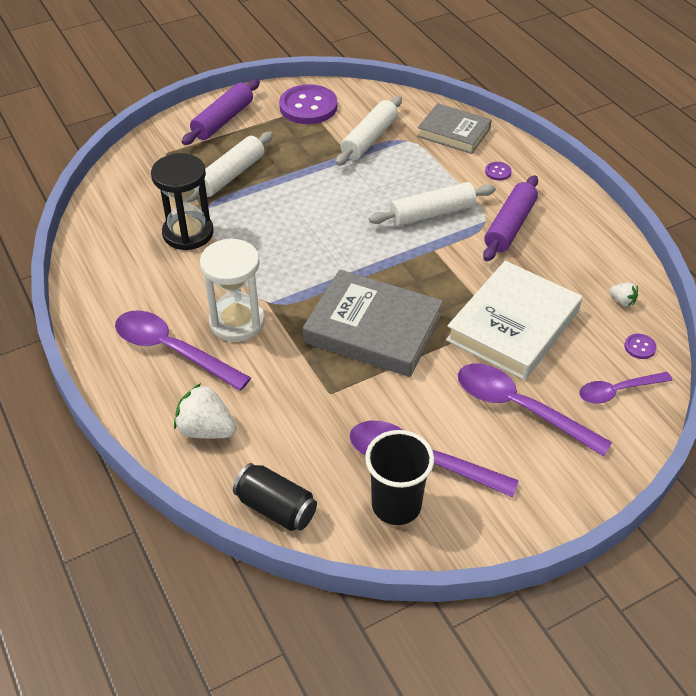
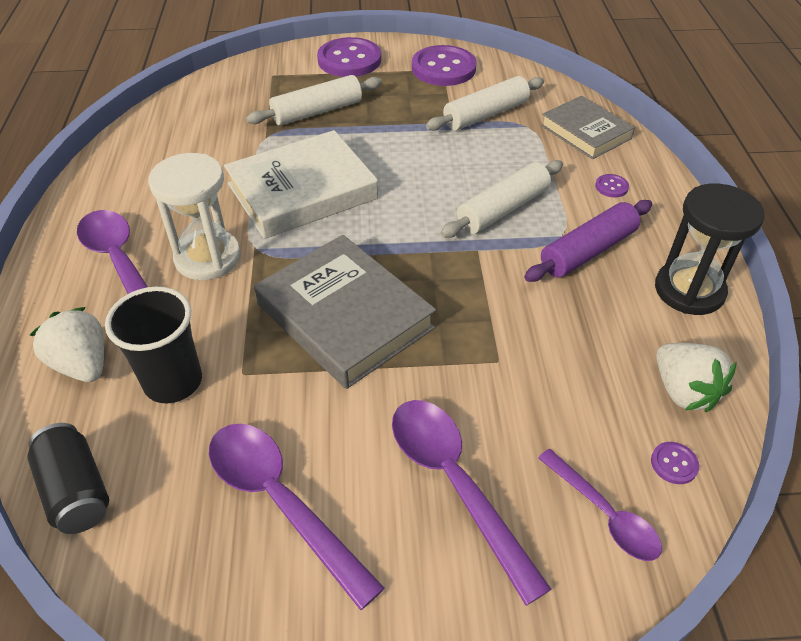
camera: 25 degrees right, 0 degrees up
(188, 233) = (232, 154): black hourglass -> black hourglass (689, 290)
(223, 120) = (349, 60): purple rolling pin -> purple button
(396, 505) = (211, 551): black cup -> black cup (173, 382)
(432, 213) = (503, 209): white rolling pin -> white rolling pin turned 45 degrees counterclockwise
(513, 326) = (516, 372): white book -> white book (302, 191)
(617, 391) = (605, 514): purple spoon -> purple spoon turned 135 degrees counterclockwise
(622, 301) = (683, 391): white strawberry -> white strawberry, size x1.96

